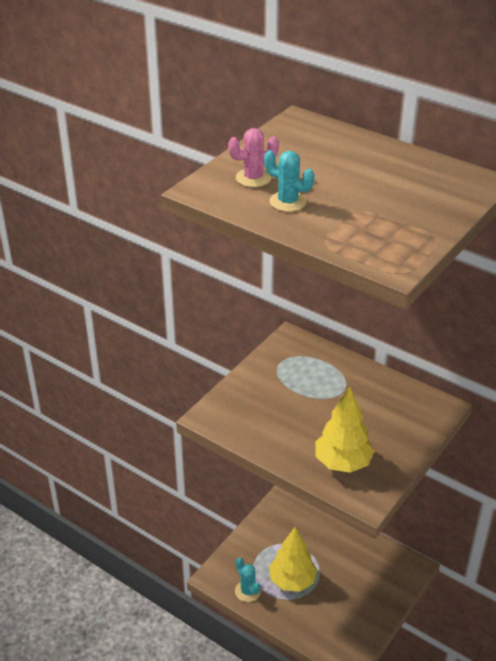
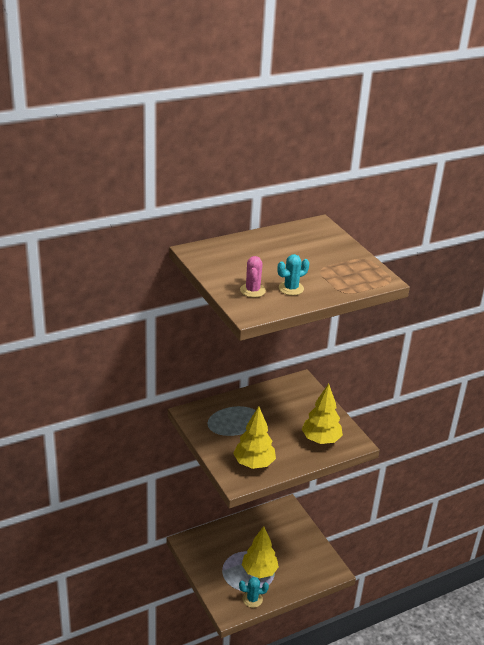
camera: 65 degrees left, 5 degrees down
(249, 419) = (254, 463): none -> yellow tree

